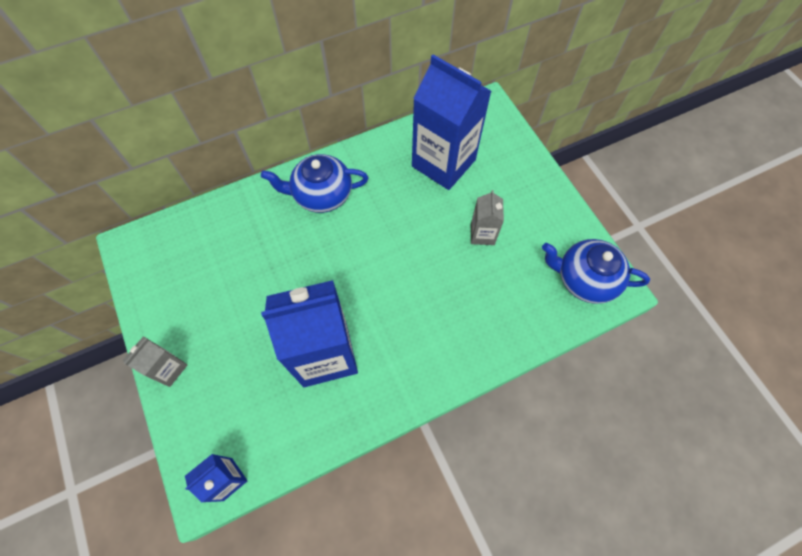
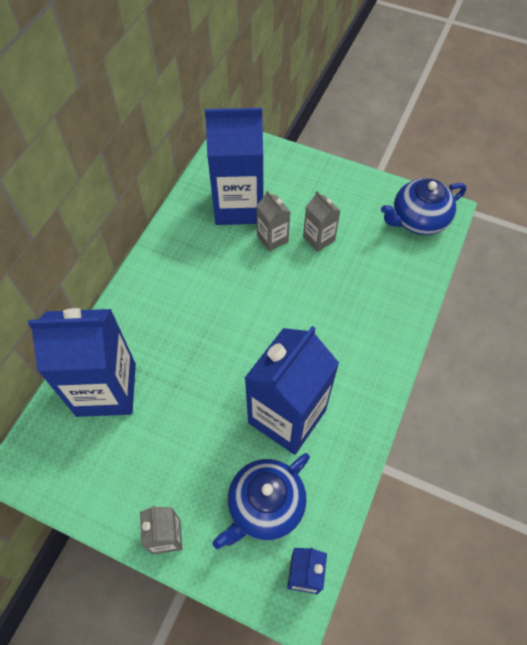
camera: 40 degrees left, 5 degrees down
(225, 234) = (106, 389): none -> blue carton
(321, 195) = (162, 297): blue teapot -> blue teapot (265, 506)
(445, 208) = (272, 238): none -> grey carton

